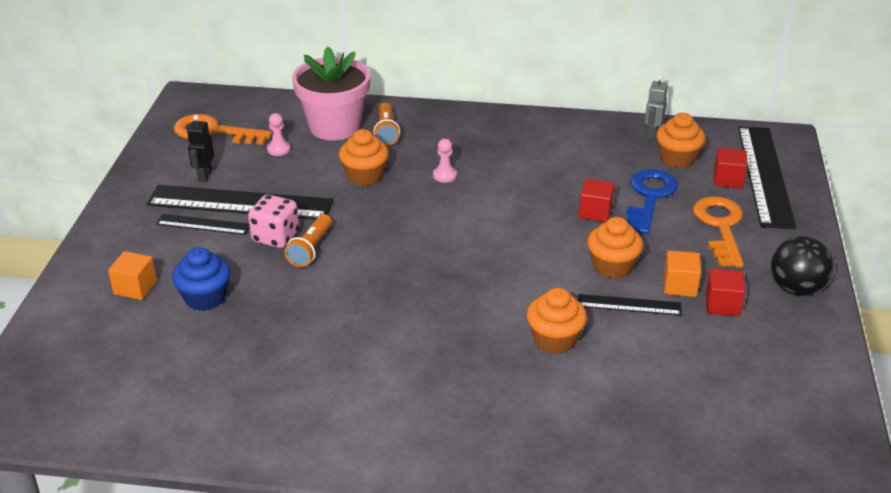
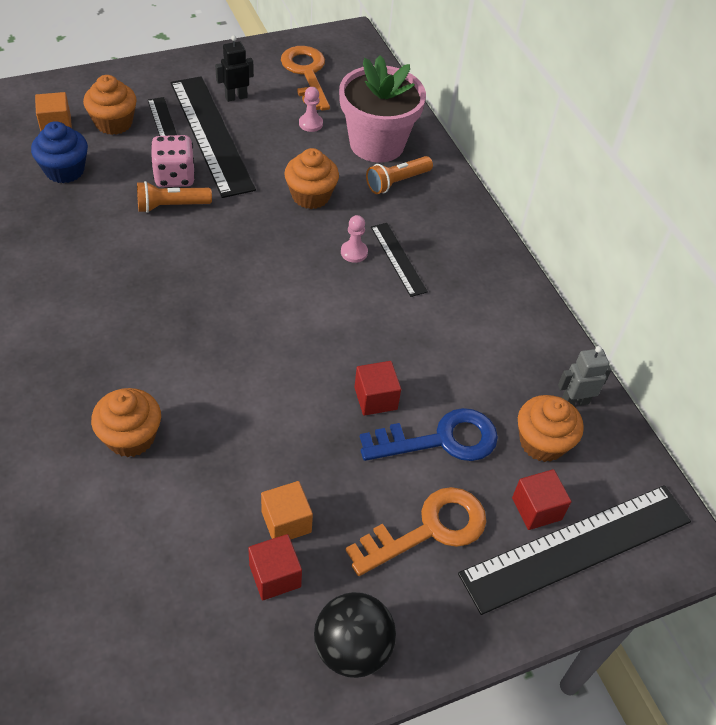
camera: 55 degrees right, 15 degrees up
(612, 266) = (284, 446): orange cupcake -> orange cupcake (114, 123)
(629, 305) = (224, 484): black ruler -> black ruler (398, 259)

